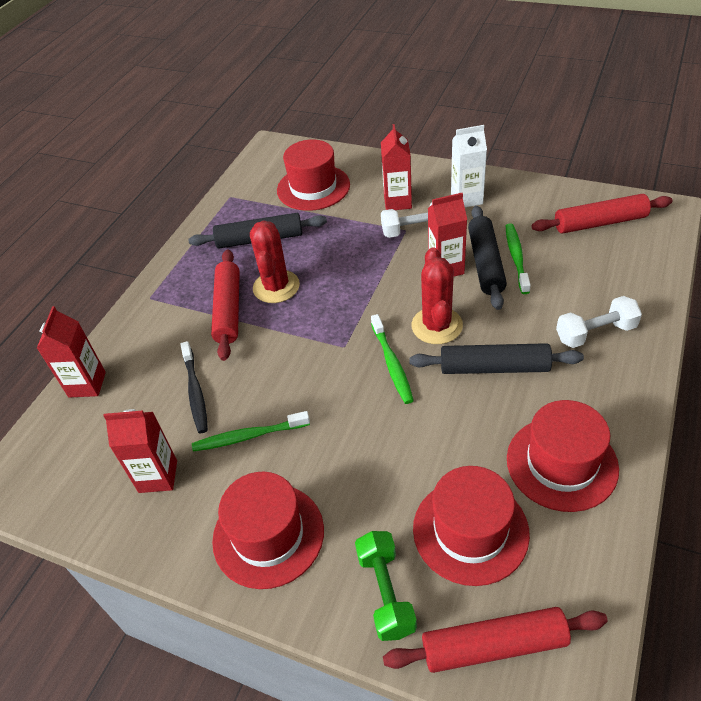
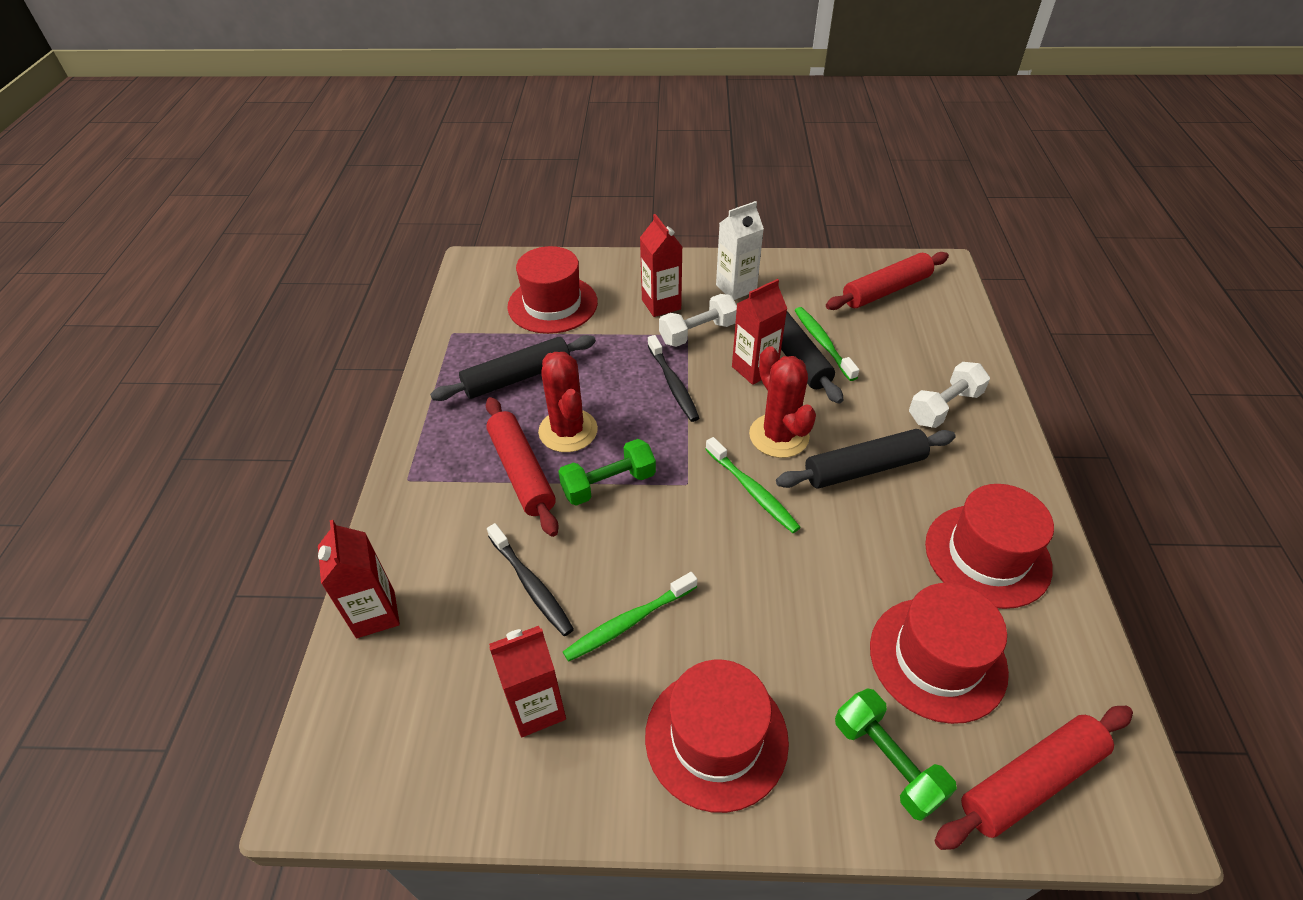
camera: 25 degrees left, 0 degrees up
(285, 333) = (608, 484): none -> green dumbbell
(373, 267) = (673, 384): none -> black toothbrush

